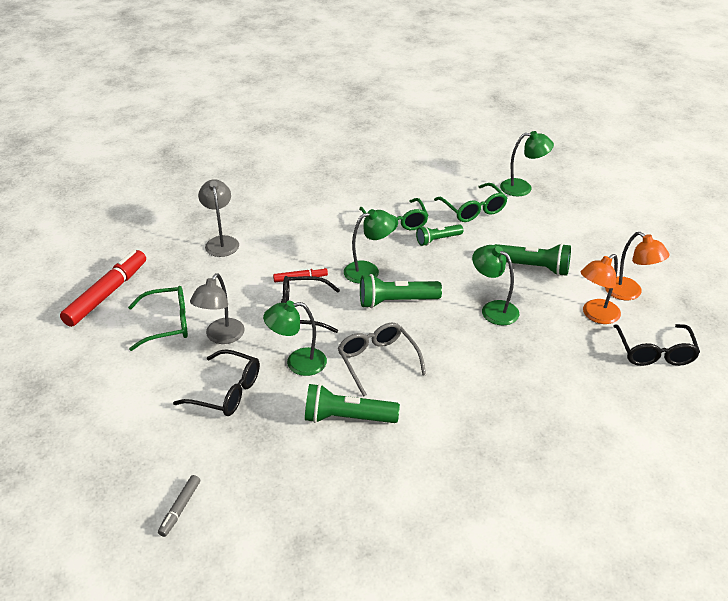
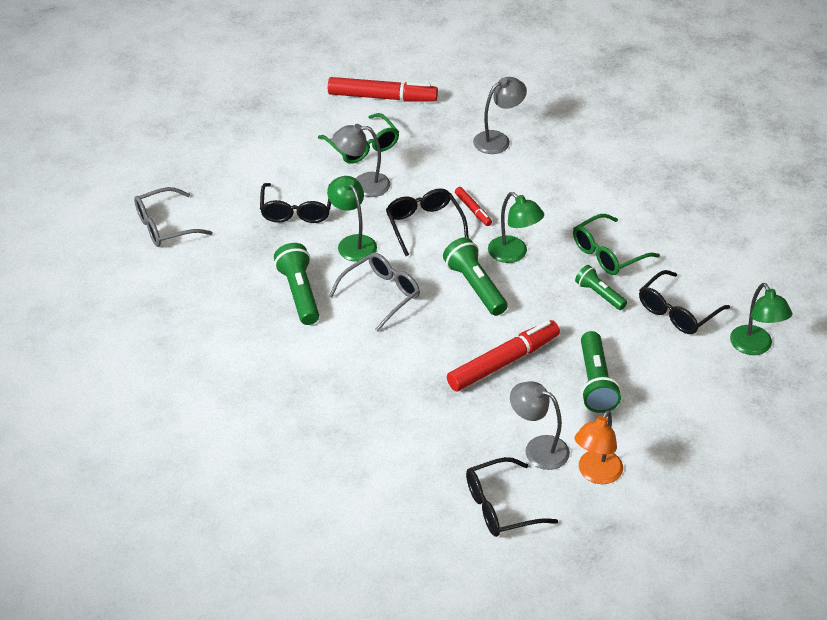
camera: 70 degrees right, 5 degrees up
(180, 508) = (164, 226): grey marker -> grey glasses
(473, 210) = (677, 312): green glasses -> black glasses
(493, 309) = (503, 362): green lamp -> red marker
(596, 315) = (538, 448): orange lamp -> grey lamp

